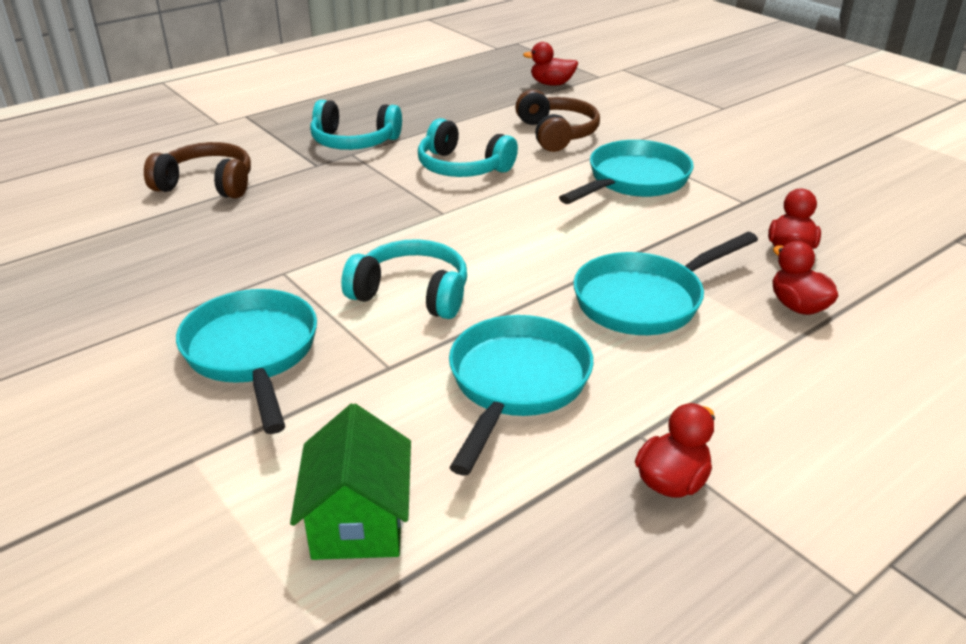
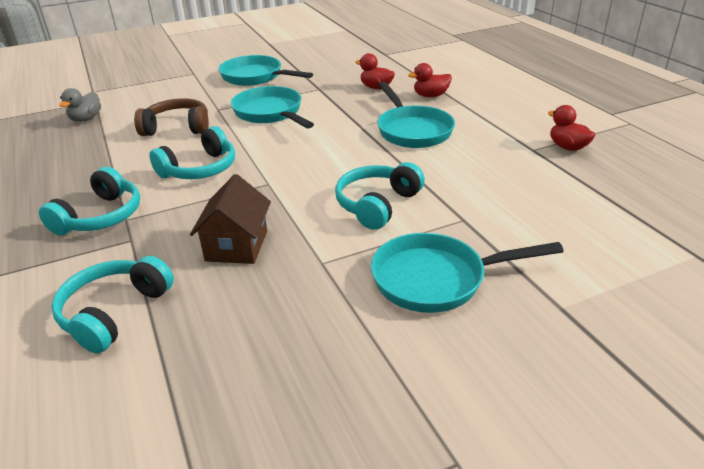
camera: 75 degrees left, 0 degrees up
(207, 184) = (114, 312): brown headphones -> turquoise headphones
(311, 219) = (237, 246): none -> brown house
(358, 521) = (611, 238): green house -> none
(516, 384) = (487, 177): turquoise pan -> turquoise pan (255, 77)
(551, 84) = (86, 119): red duck -> grey duck

